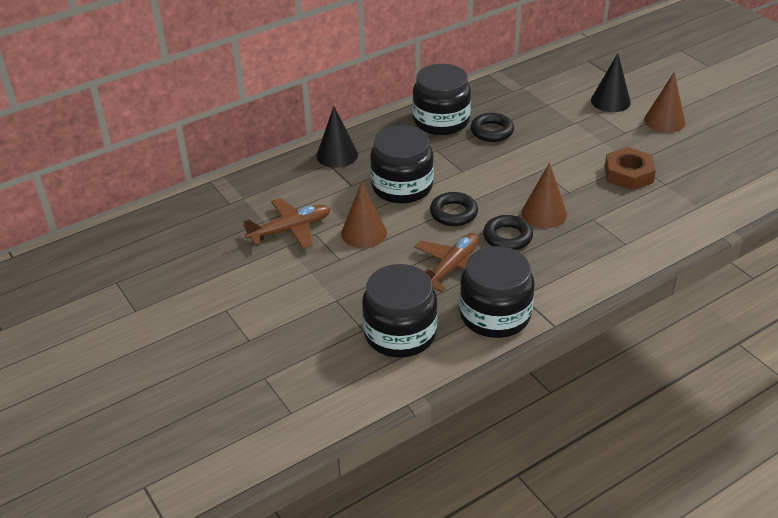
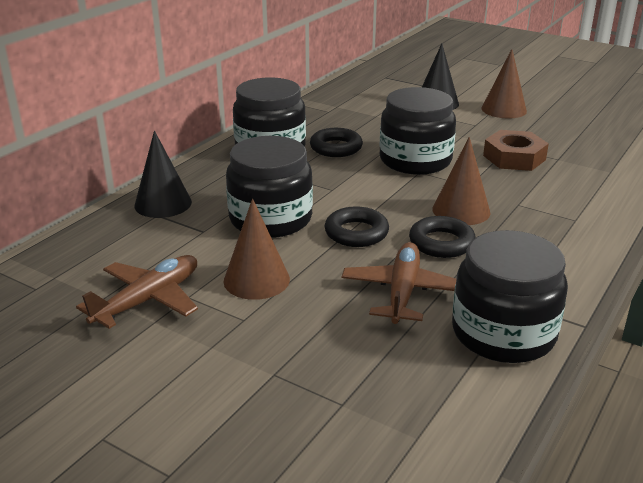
camera: 25 degrees left, 10 degrees down
(400, 333) = (399, 393): black jar -> black jar (415, 160)

